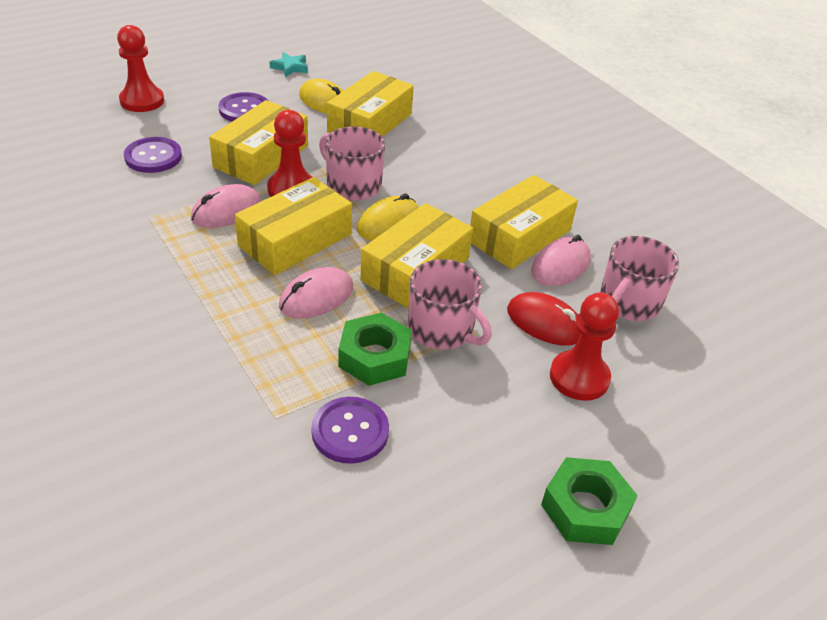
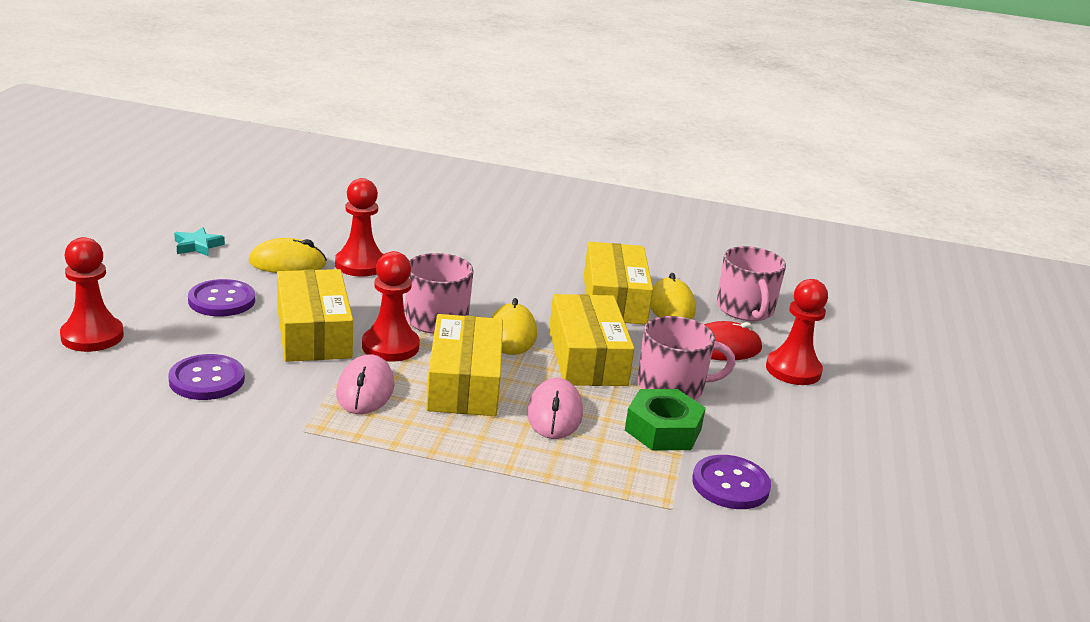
camera: 45 degrees left, 15 degrees down
(370, 123) = (360, 265): yellow box -> red pawn
(560, 266) = (671, 306): pink mouse -> yellow mouse
(585, 508) = (912, 440): green nut -> none

